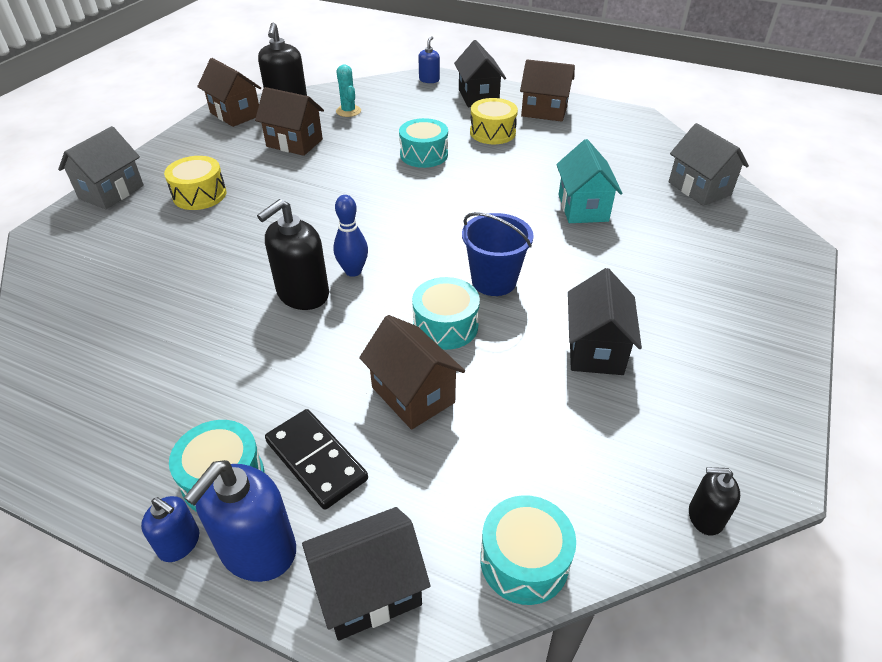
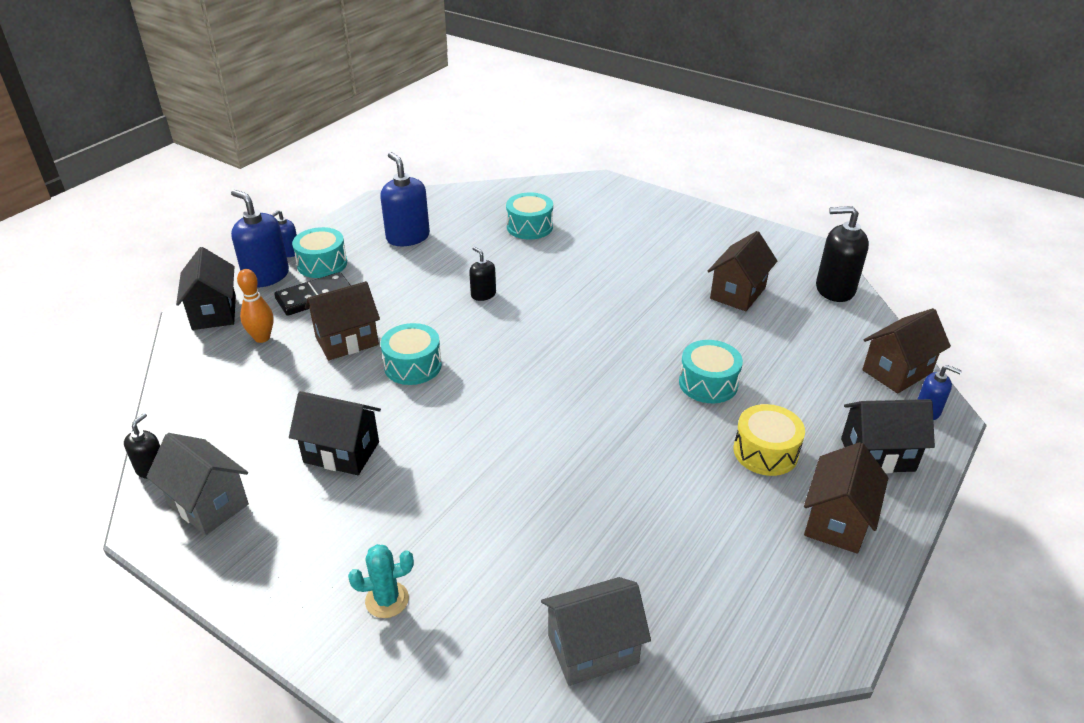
camera: 100 degrees right, 5 degrees down
(111, 192) = (653, 202): grey house -> grey house (208, 504)
(155, 391) = (408, 237): none -> blue soap dispenser
(199, 195) = (642, 242): yellow drum -> none
(235, 114) = (802, 256): brown house -> brown house (897, 371)
(302, 294) = (483, 294): black soap dispenser -> black soap dispenser, size x0.55
(348, 111) = (817, 333): turquoise cactus -> turquoise cactus (387, 600)
(353, 271) = (504, 321): blue bowling pin -> none
(423, 493) = (262, 338): none -> orange bowling pin
(494, 281) = (460, 403): blue bucket -> none
(524, 560) = (187, 373): turquoise drum -> turquoise drum (529, 227)
(583, 208) = (569, 501): turquoise house -> none

